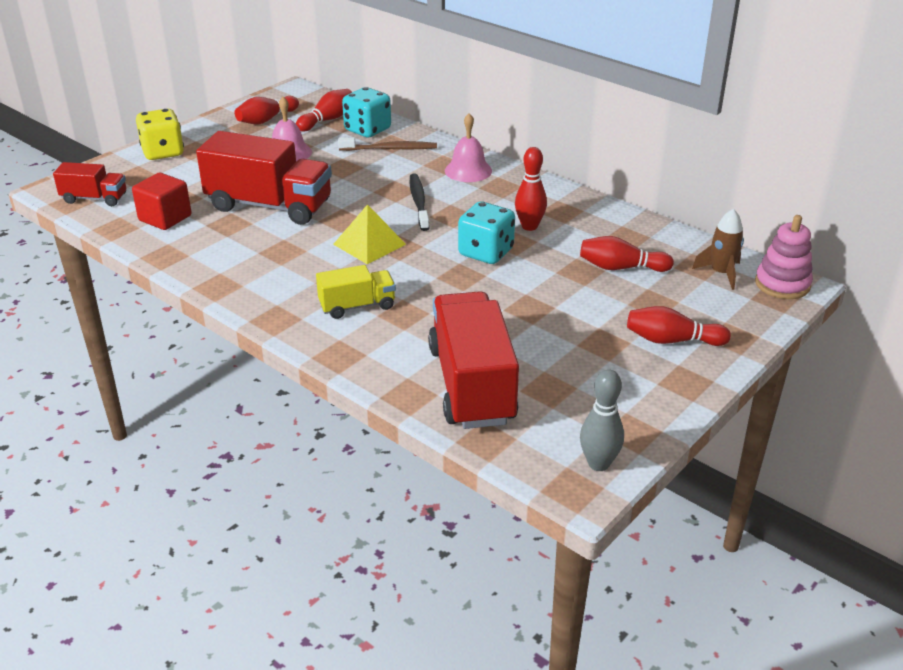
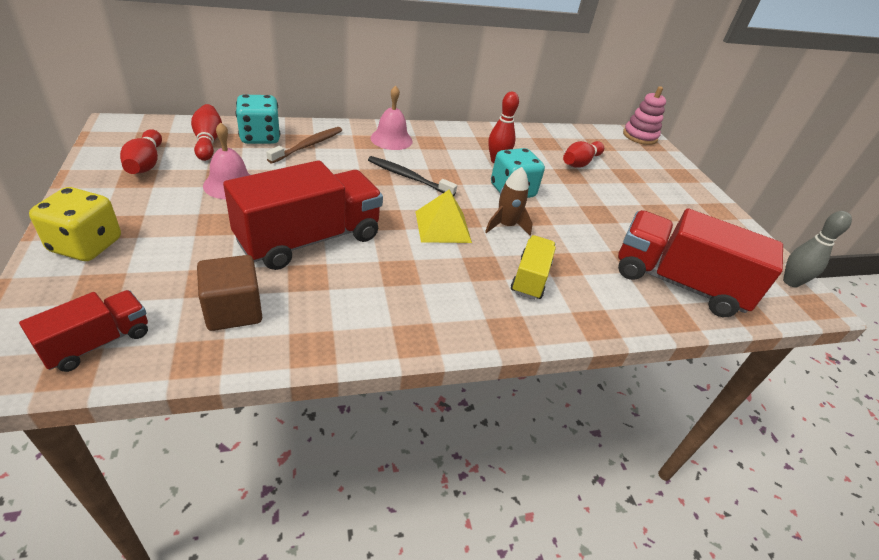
camera: 60 degrees left, 5 degrees up
(165, 218) = (233, 310): red cube -> brown cube
(672, 340) = (673, 191): red bowling pin -> none
(721, 273) = (614, 143): brown rocket -> brown rocket (506, 225)

